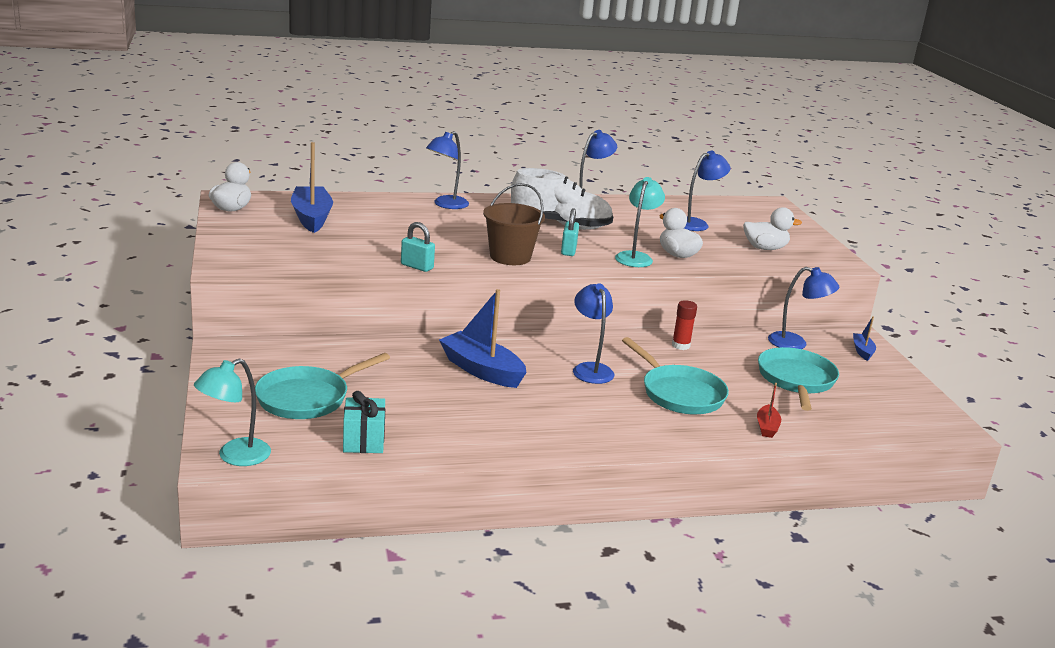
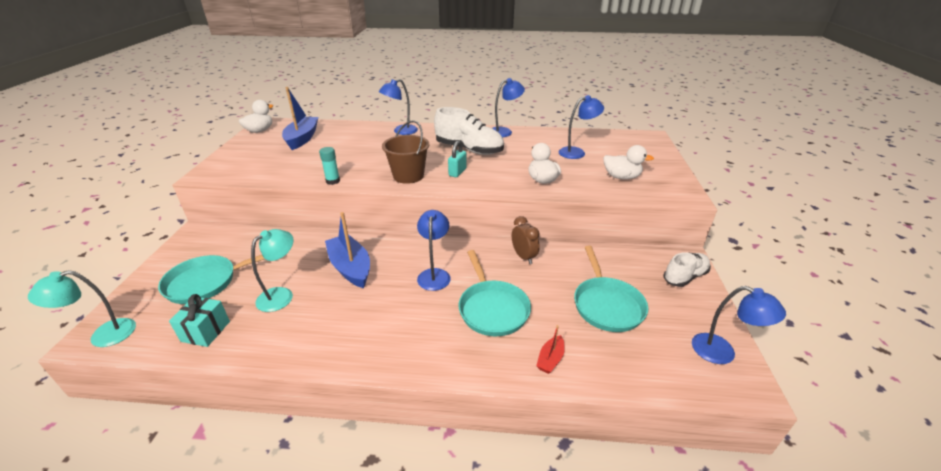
camera: 20 degrees right, 10 degrees up
(417, 266) = (333, 181): turquoise padlock -> turquoise glue stick
(636, 257) = (506, 180): turquoise lamp -> turquoise lamp (281, 295)
(680, 345) = (523, 257): red glue stick -> brown clock
(795, 343) = (625, 263): blue lamp -> blue lamp (722, 352)
(796, 380) = (606, 304): turquoise pan -> turquoise pan turned 150 degrees clockwise
(862, 351) = (685, 277): blue boat -> white shoe

